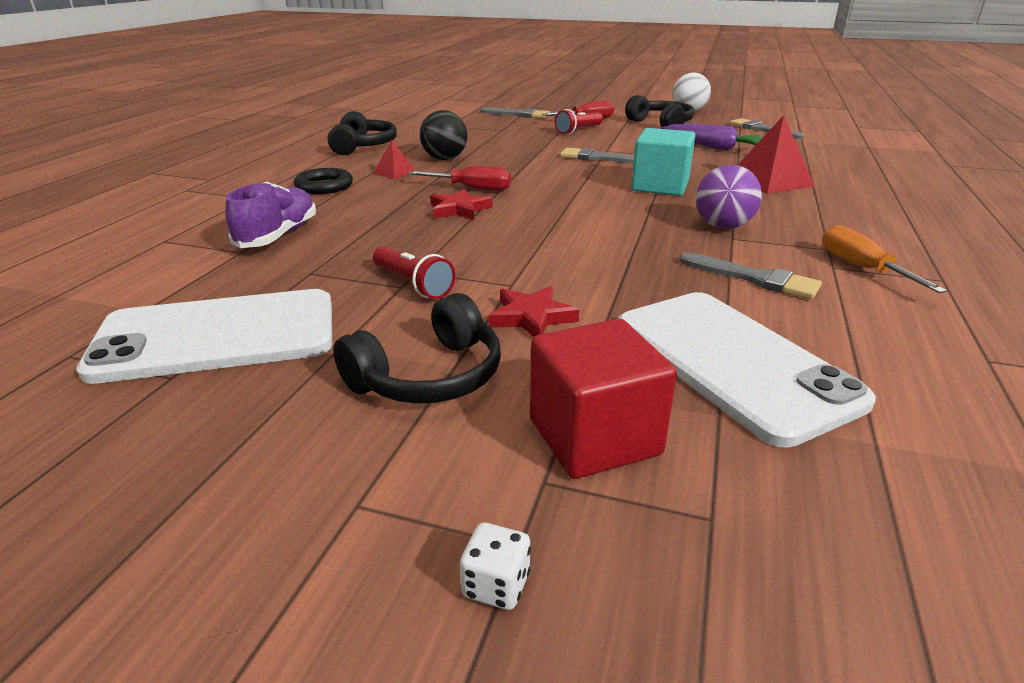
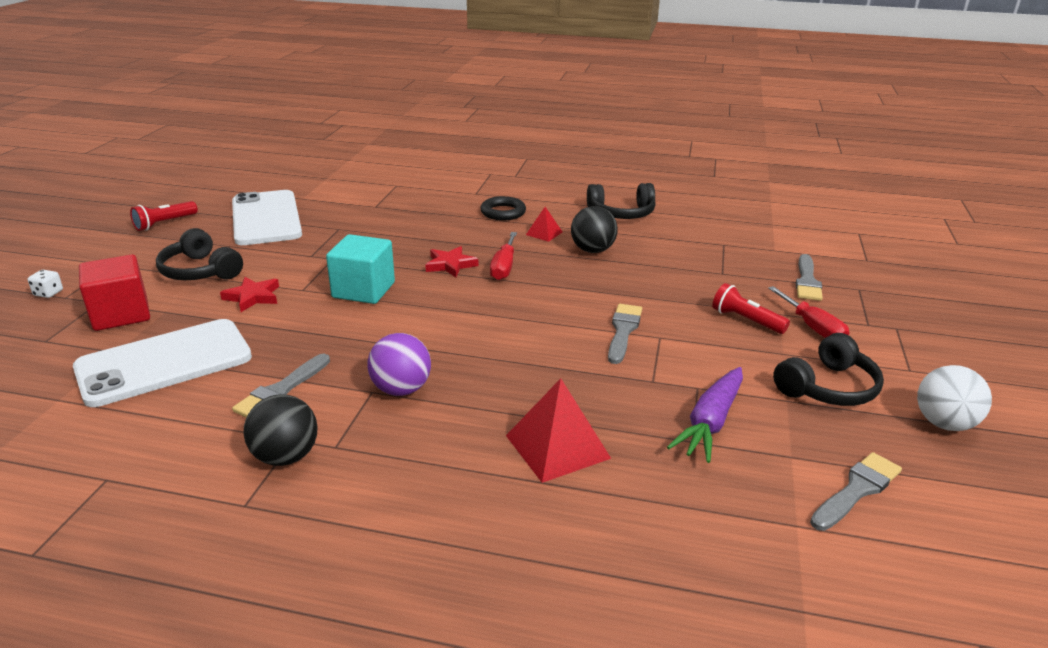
camera: 85 degrees right, 0 degrees up
(278, 236) = (400, 212): purple shoe -> none
(413, 285) = (312, 259): red flashlight -> red flashlight (164, 223)
(660, 186) = (524, 363): turquoise cube -> turquoise cube (363, 290)
(861, 268) = (285, 457): orange screwdriver -> black ball

